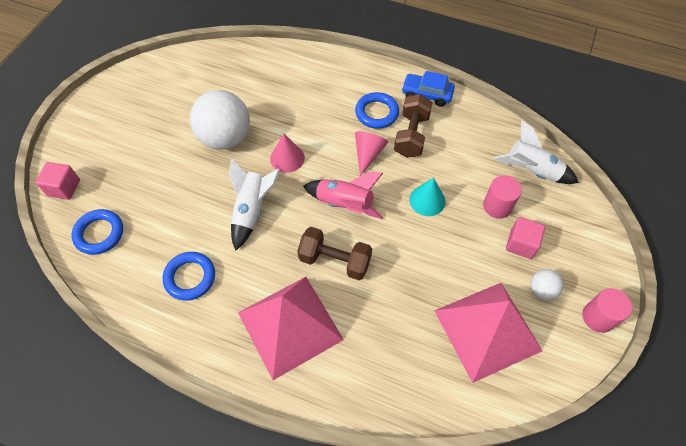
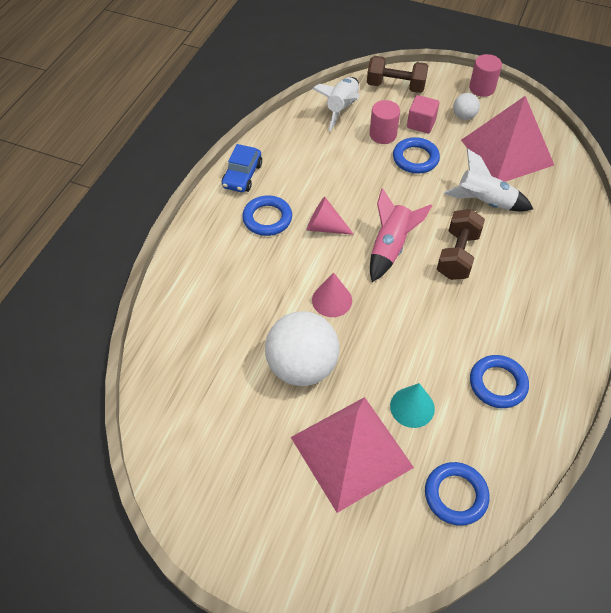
camera: 90 degrees left, 5 degrees down
(64, 188) = (390, 560): pink cube -> none
(252, 210) = (406, 330): white rocket -> white rocket (484, 202)
(290, 326) = (533, 289): pink pyramid -> pink pyramid (351, 452)
(411, 135) = (299, 191): brown dumbbell -> brown dumbbell (395, 86)
(427, 200) = (380, 182): turquoise cone -> turquoise cone (412, 407)
(465, 234) = (415, 158): none -> blue ring

